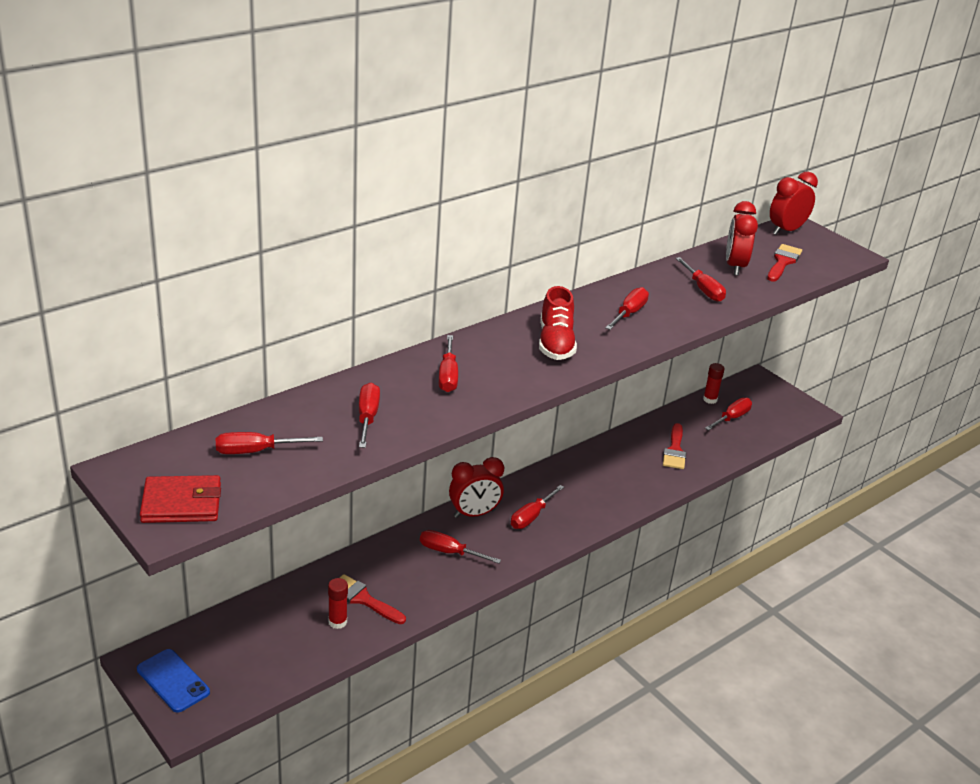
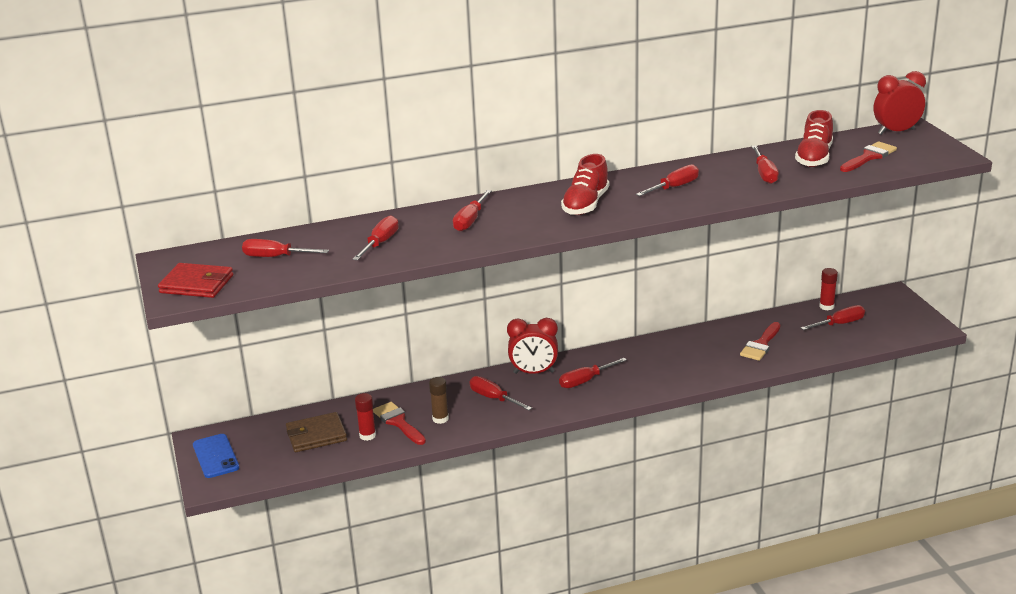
camera: 25 degrees right, 5 degrees down
(279, 631) = (316, 435): none -> brown wallet
(406, 587) = (440, 419): none -> brown glue stick
(735, 266) = (814, 158): red clock -> red shoe

